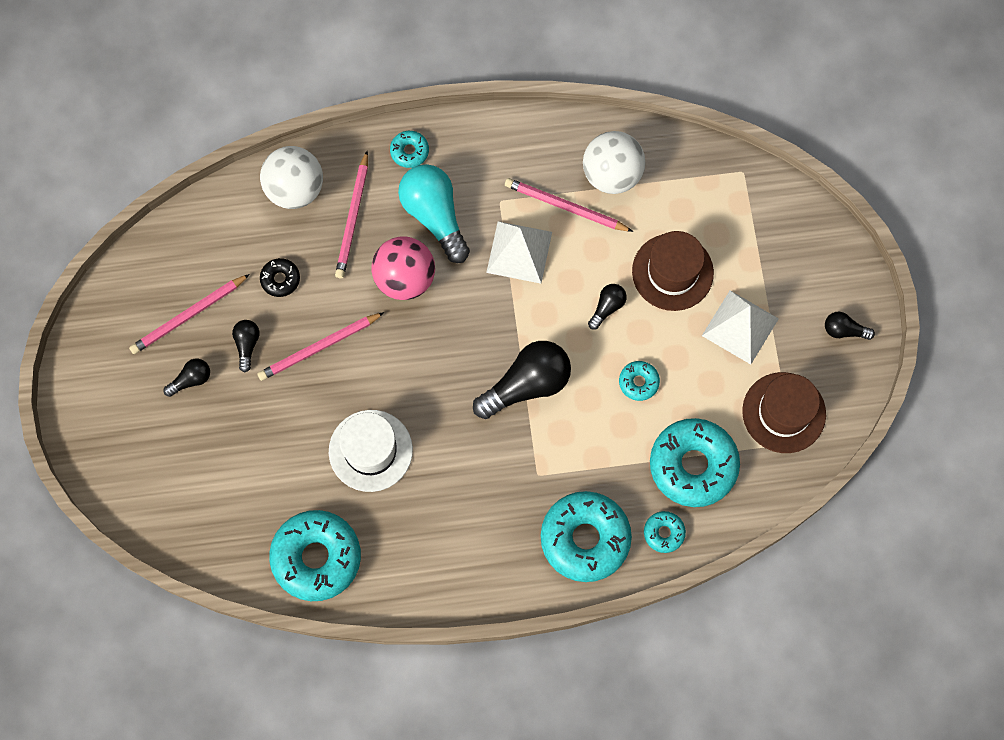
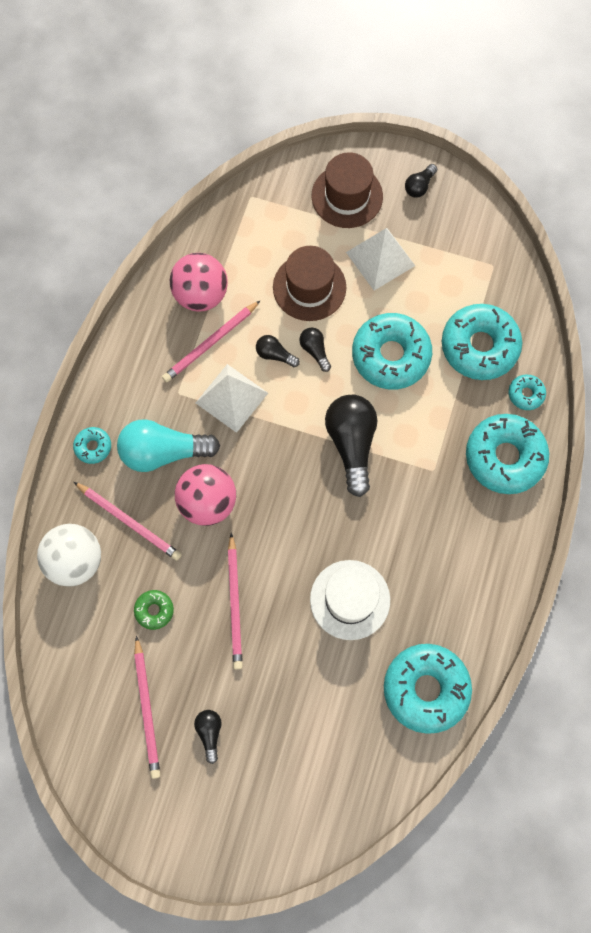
camera: 65 degrees left, 0 degrees up
(247, 345) = (201, 667): black light bulb -> black light bulb (275, 355)
(280, 279) = (154, 610): black donut -> green donut
(612, 174) = (201, 294): white ball -> pink ball
(638, 382) = (390, 355): turquoise donut -> turquoise donut, size x2.16
(784, 412) = (466, 260): brown hat -> brown hat (347, 196)

